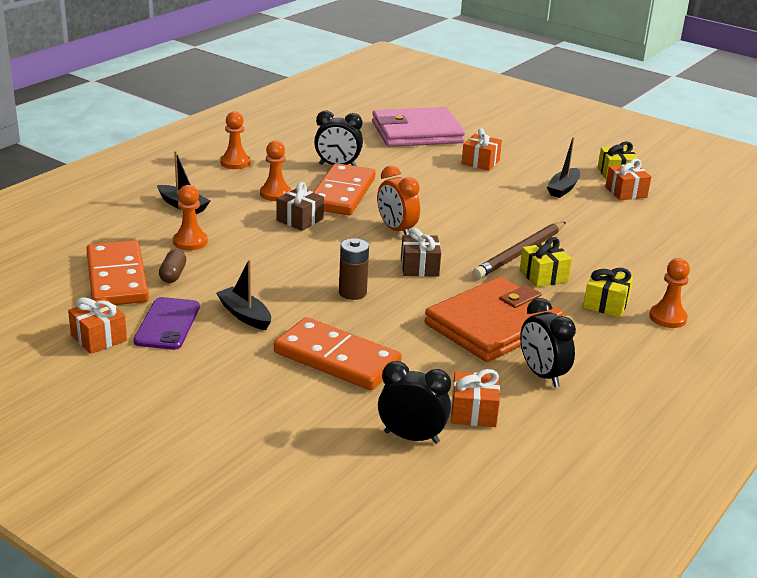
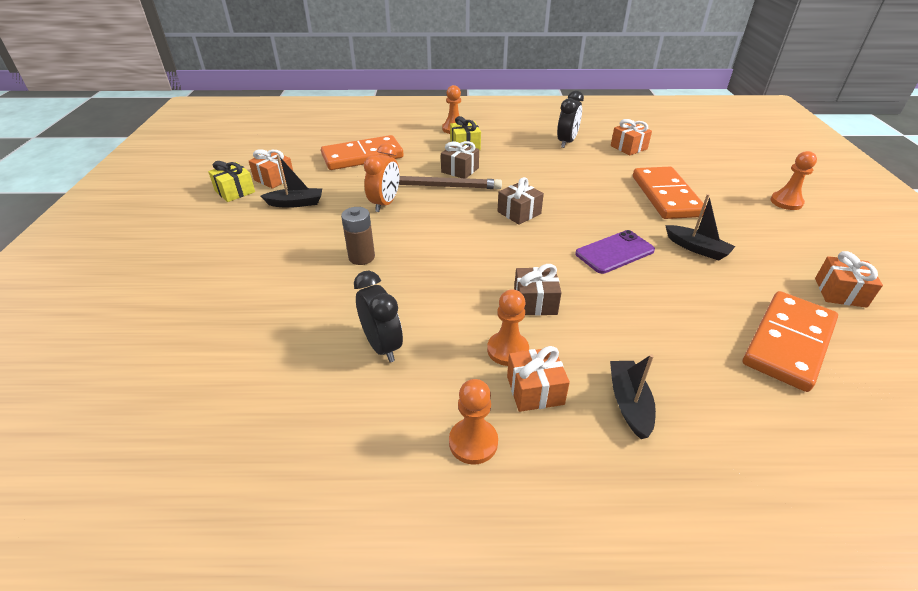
camera: 125 degrees left, 10 degrees up
(167, 324) = (768, 273): purple phone -> purple phone (614, 252)
(173, 275) = (726, 314): brown capsule -> none
(190, 242) = (673, 342): orange pawn -> orange pawn (786, 202)
(245, 315) = (697, 248): black boat -> black boat turned 60 degrees counterclockwise
(342, 194) = (448, 306): orange domino -> orange domino (362, 156)
(352, 293) = (595, 222): brown battery -> brown battery (361, 257)
(396, 230) = (478, 245): orange clock -> orange clock (385, 204)
(411, 437) = (676, 154): black clock -> none
(417, 132) = (213, 336): pink wallet -> none
(480, 162) = (272, 260): orange gift -> orange gift (535, 390)
(493, 325) = (545, 167): orange wallet -> none
(543, 276) = (460, 170): yellow gift -> brown gift

